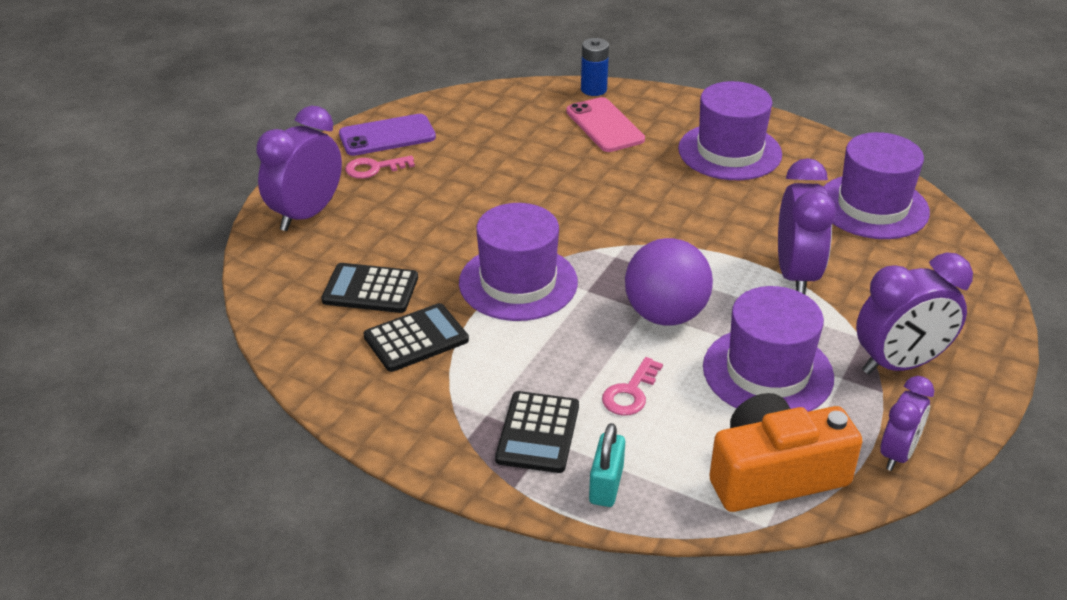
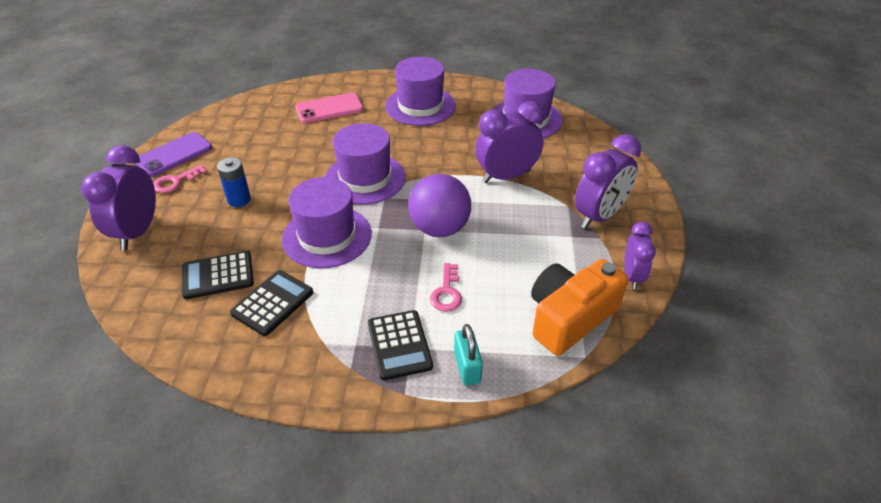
camera: 25 degrees left, 5 degrees up
(593, 89) = (309, 86): blue battery -> blue battery (239, 200)
(604, 125) = (329, 108): pink phone -> pink phone turned 60 degrees counterclockwise
(767, 372) = (525, 247): purple hat -> purple hat (365, 178)
(796, 275) = (506, 176): purple clock -> purple clock turned 90 degrees counterclockwise

